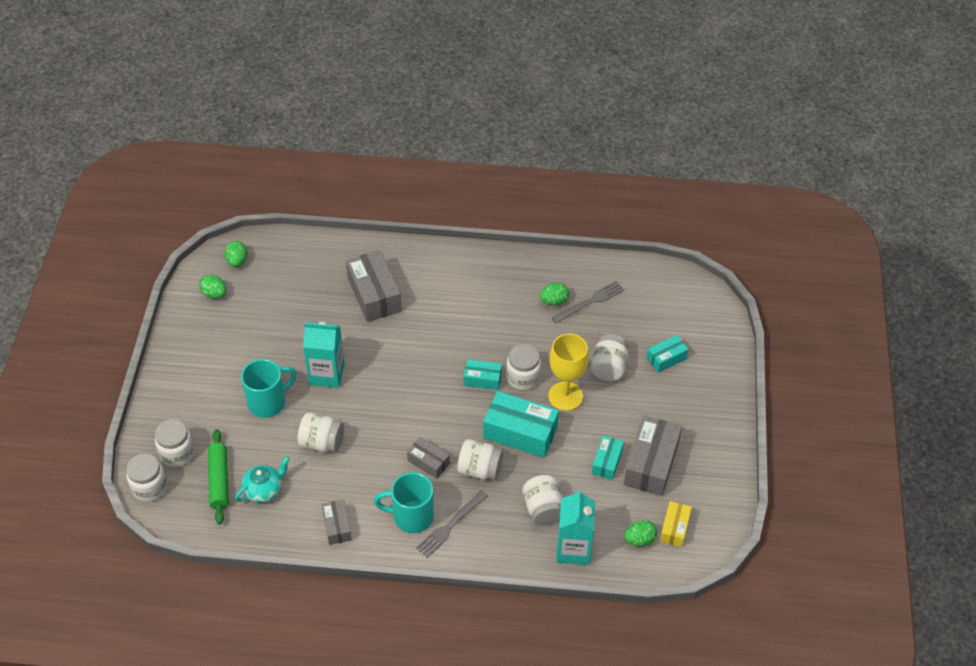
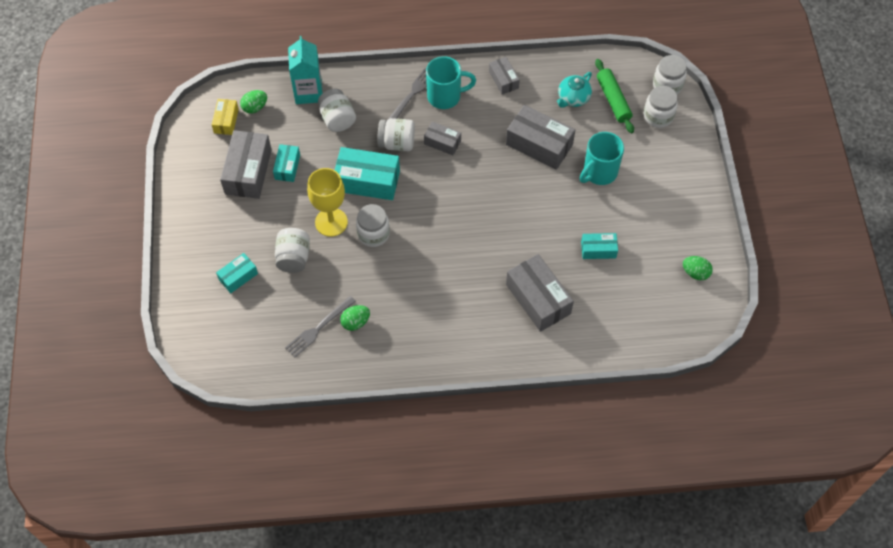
camera: 170 degrees right, 10 degrees up
(237, 261) = (689, 314): green egg -> none
(322, 442) = (539, 144): white jar -> grey box
(327, 374) = (556, 208): turquoise carton -> none
(482, 379) = (411, 226): turquoise box -> turquoise box (598, 250)

